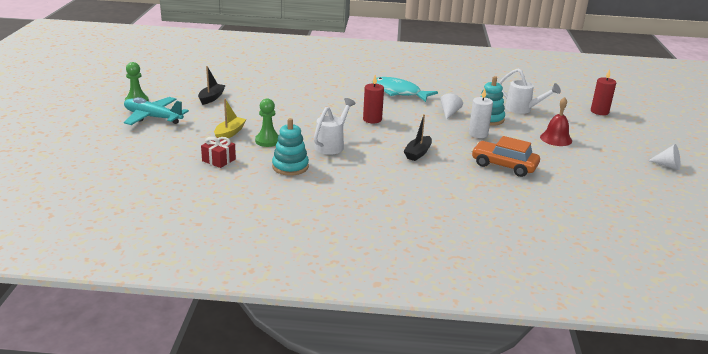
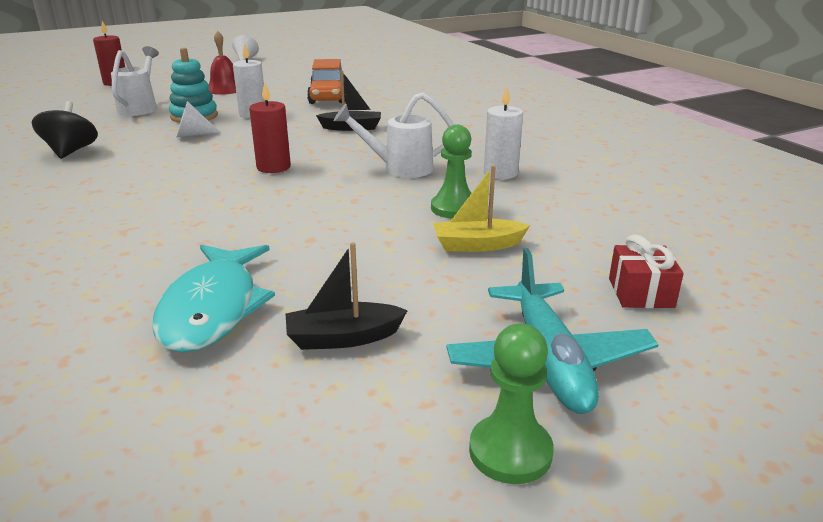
camera: 120 degrees left, 0 degrees up
(219, 160) = (570, 218): red gift -> red gift (641, 293)
(290, 167) = (500, 173): turquoise stacking toy -> white candle
(398, 92) = (126, 175): turquoise fish -> turquoise fish (213, 308)
(448, 87) = (71, 151): none -> black spinning top

